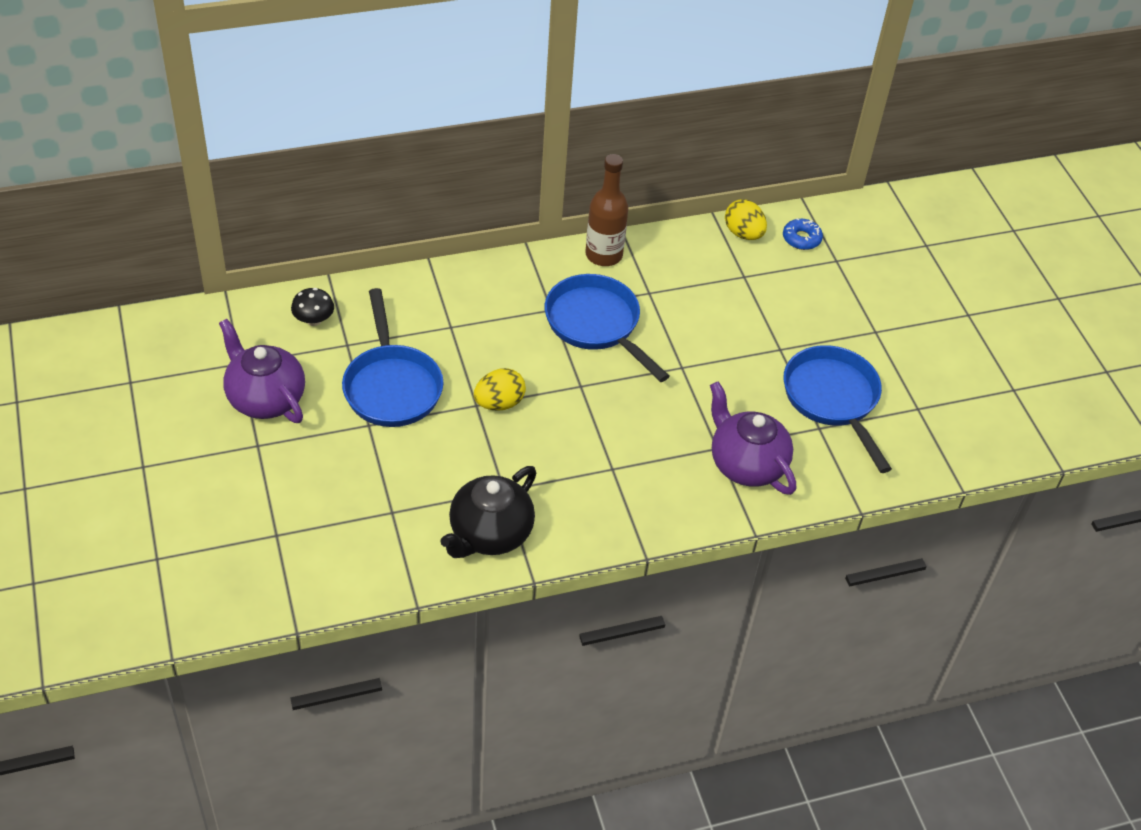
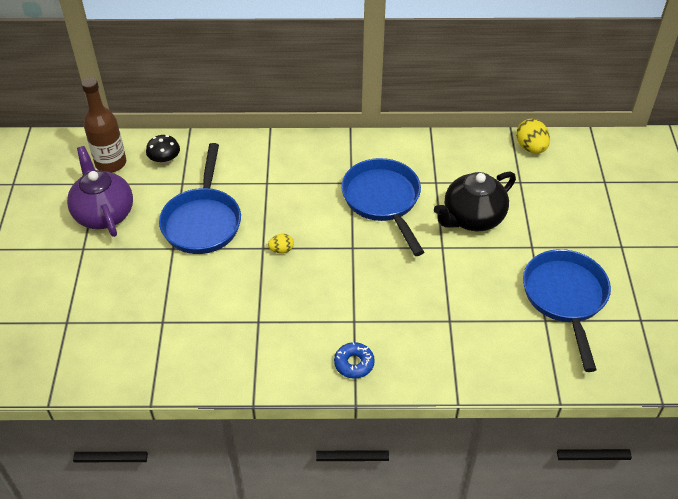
camera: 20 degrees right, 0 degrees up
(489, 534) = (232, 356): black teapot -> black teapot (472, 218)
(499, 403) = (281, 250): yellow egg -> yellow egg, size x0.58
(604, 255) = (409, 147): brown bottle -> brown bottle (111, 163)
(746, 464) = (470, 339): purple teapot -> none
(801, 239) = (579, 159): blue donut -> blue donut (354, 363)

